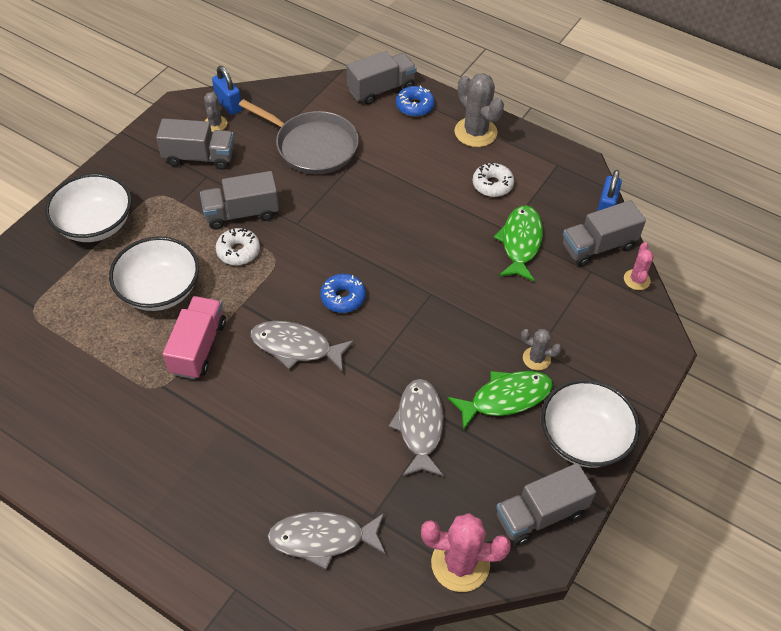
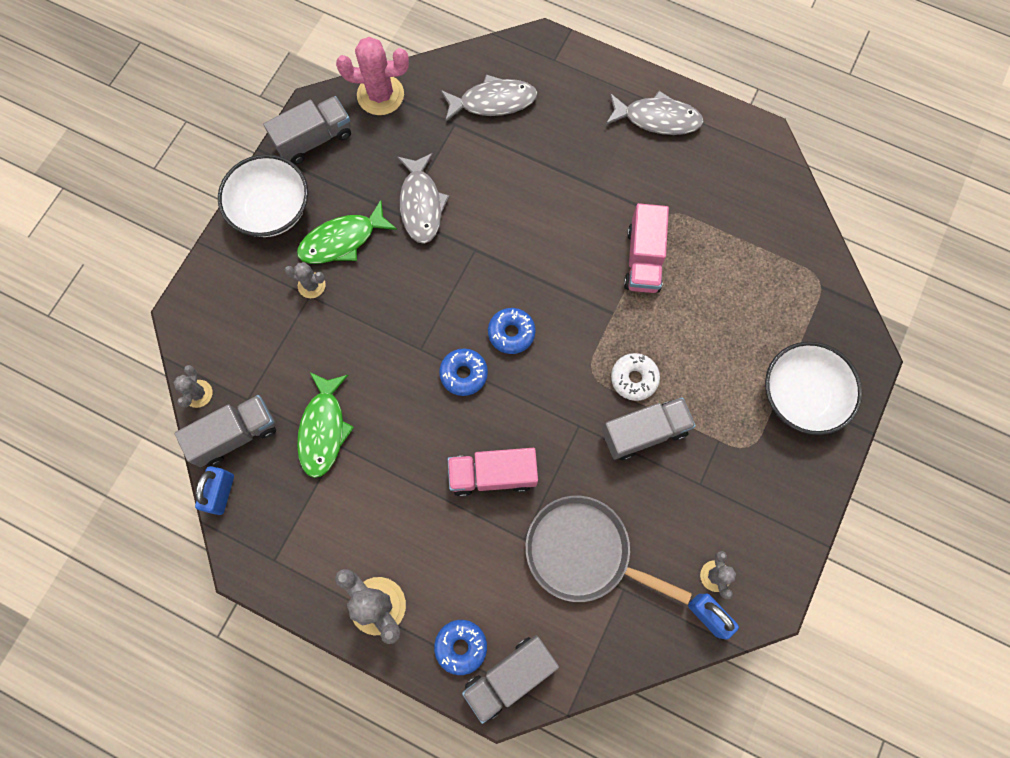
camera: 175 degrees right, 20 degrees up
(160, 290) = (702, 319): white bowl -> none
(199, 157) = (718, 514): grey truck -> none
(296, 347) = (548, 271): grey fish -> grey fish (657, 119)
(376, 198) = (493, 475): none -> pink truck
(392, 270) = (463, 374): none -> blue donut
(492, 185) = (355, 514): white donut -> none
(636, 280) = (198, 393): pink cactus -> grey cactus

